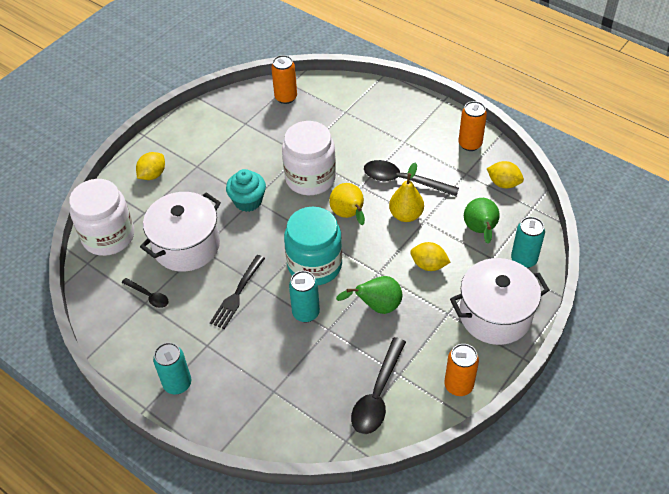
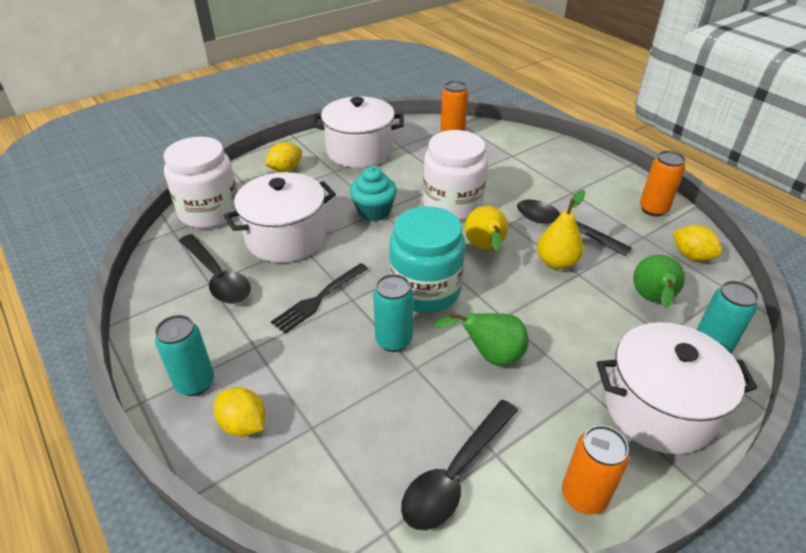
camera: 15 degrees right, 10 degrees down
(149, 296) = (217, 277): black spoon -> black spoon, size x1.81
(210, 138) = (359, 151): none -> white pot
(428, 265) = (573, 323): yellow lemon -> yellow lemon (243, 424)

